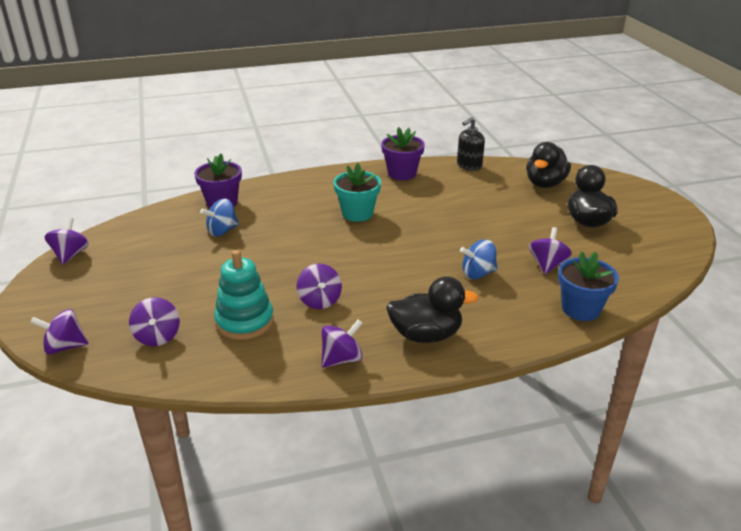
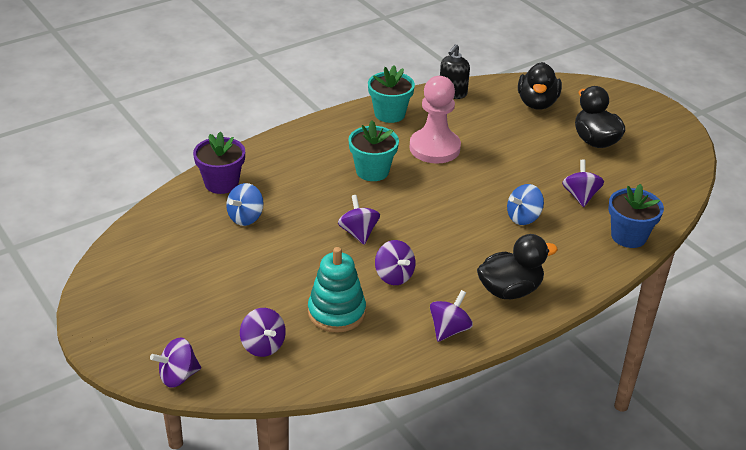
camera: 20 degrees left, 5 degrees up
(70, 255) = (101, 277): purple spinning top -> purple spinning top (358, 233)
(402, 173) = (389, 114): purple flower pot -> turquoise flower pot
(426, 204) = (434, 148): none -> pink pawn

